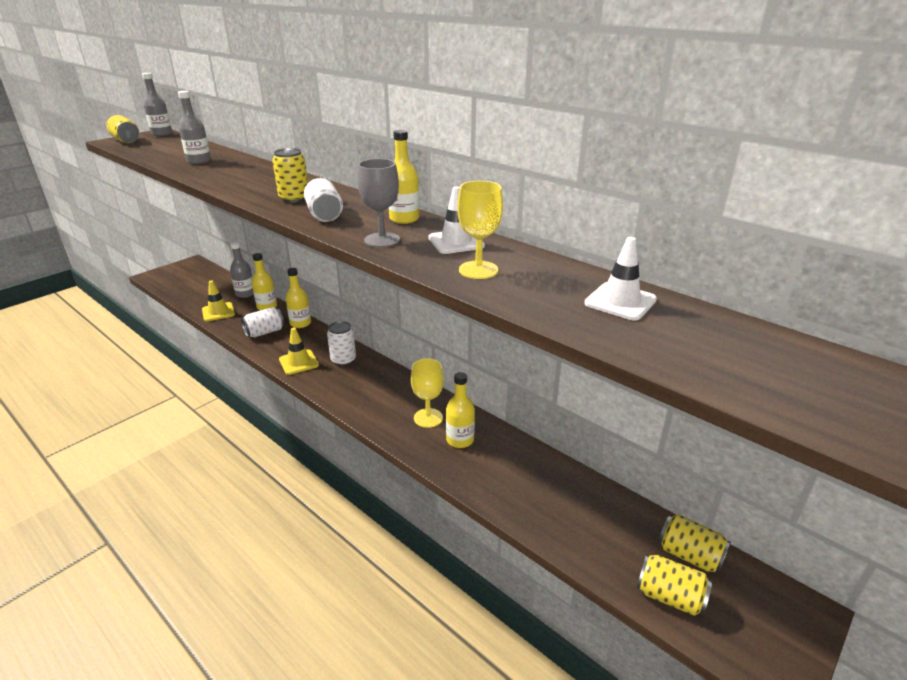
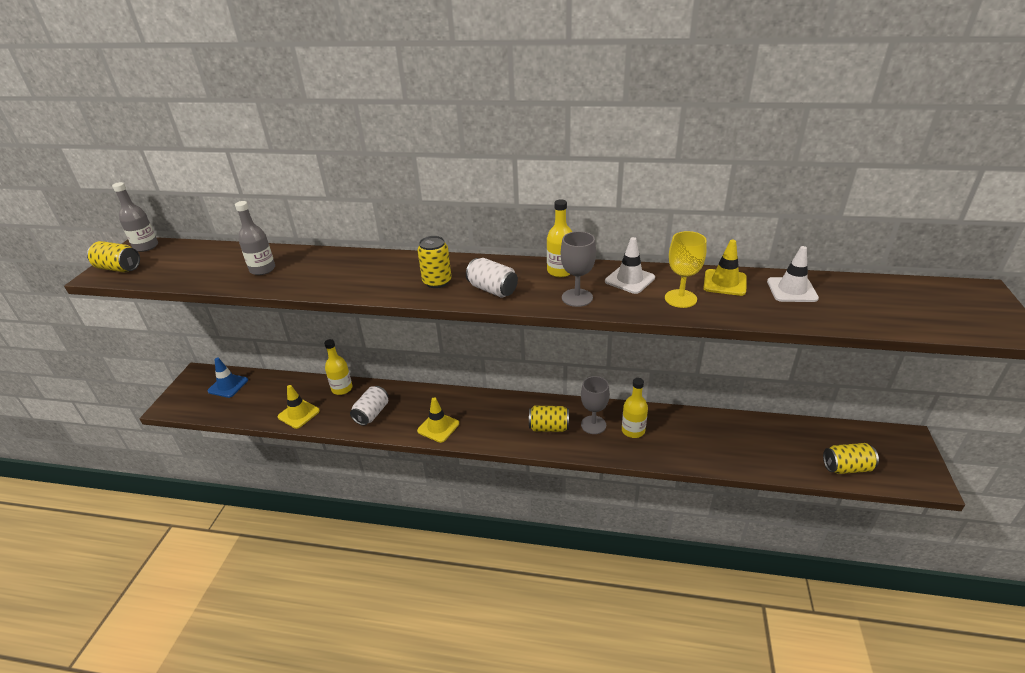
camera: 30 degrees left, 5 degrees up
(200, 276) = (228, 385): none -> blue traffic cone
(245, 294) = (302, 384): grey bottle -> none
(300, 323) = (395, 391): yellow bottle -> none
(343, 360) = (474, 408): white can -> none
(428, 418) = (593, 425): yellow goblet -> grey goblet
(551, 272) = (724, 283): none -> yellow traffic cone
(689, 555) = (833, 437): yellow can -> yellow can (549, 427)

